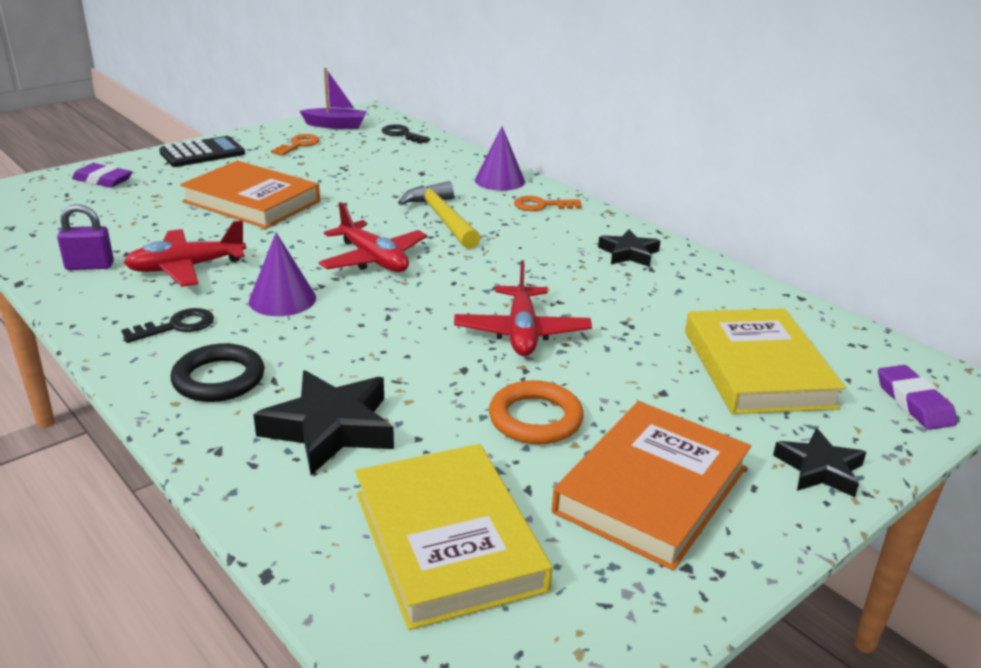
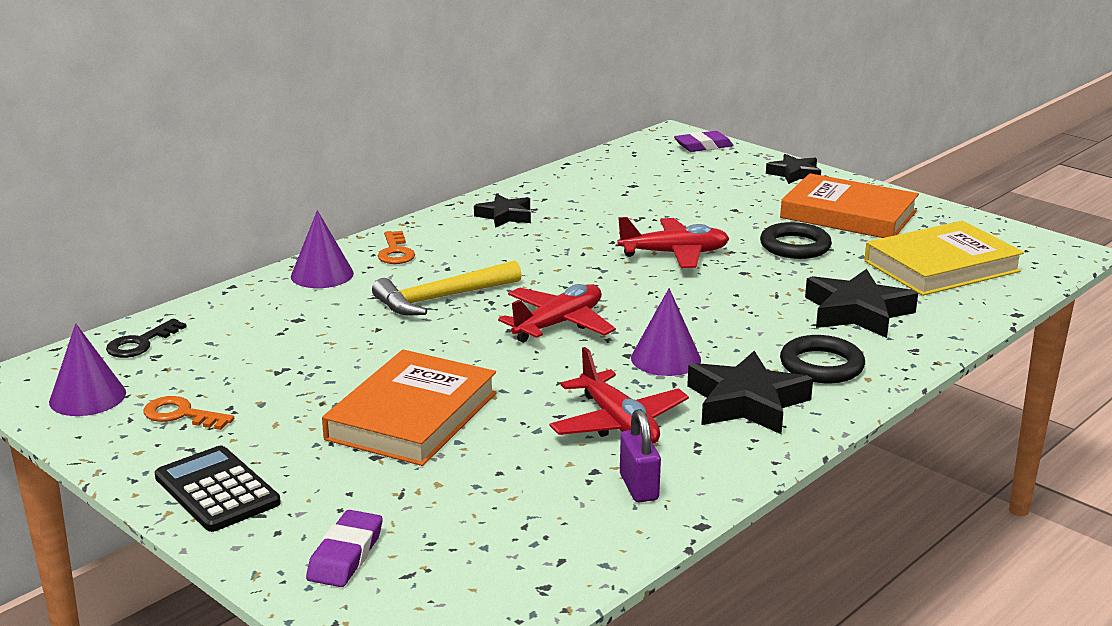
camera: 95 degrees left, 5 degrees down
(177, 326) = (746, 402): black key -> black star
(336, 125) = (87, 397): purple boat -> purple cone
(535, 418) = (795, 246): orange ring -> black ring
(757, 368) = (685, 182): yellow book -> none

